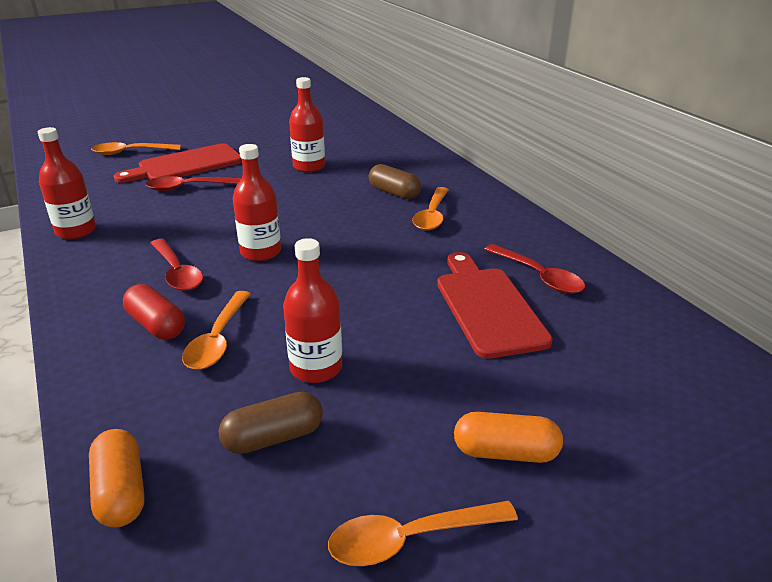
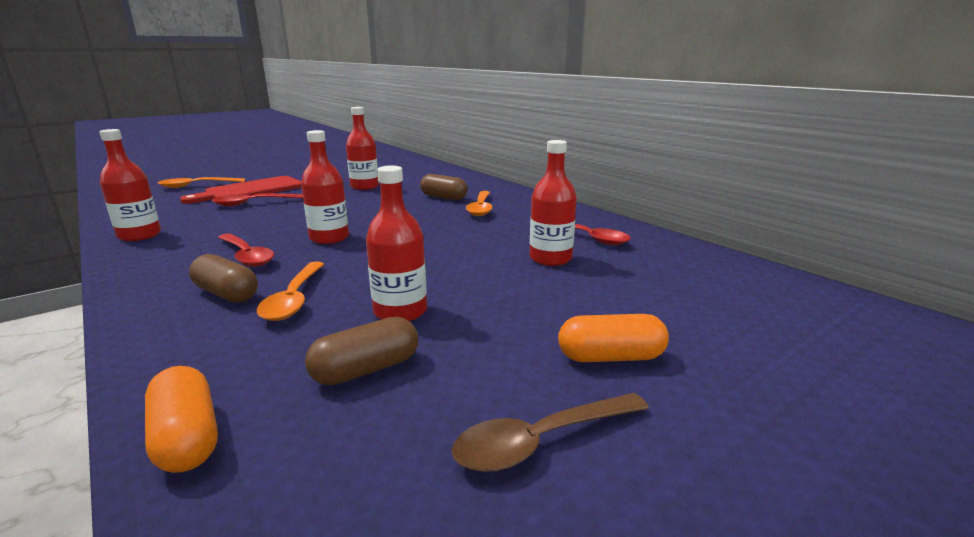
camera: 10 degrees left, 10 degrees down
(156, 325) = (226, 294): red capsule -> brown capsule
(409, 539) = (540, 441): orange spoon -> brown spoon
(487, 307) = (550, 258): red cutting board -> red bottle

